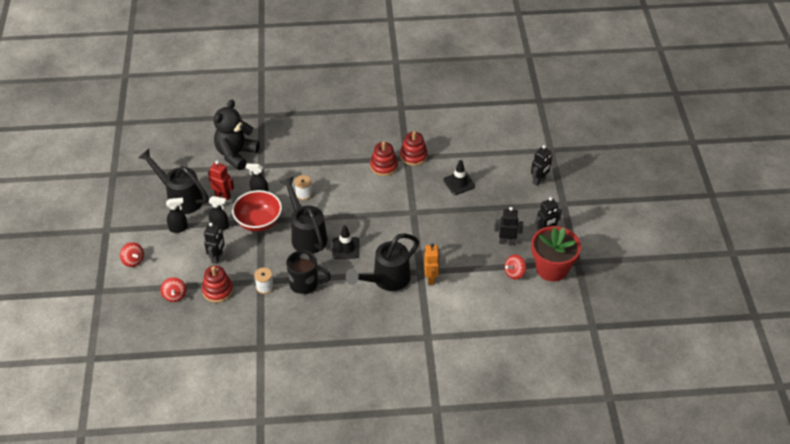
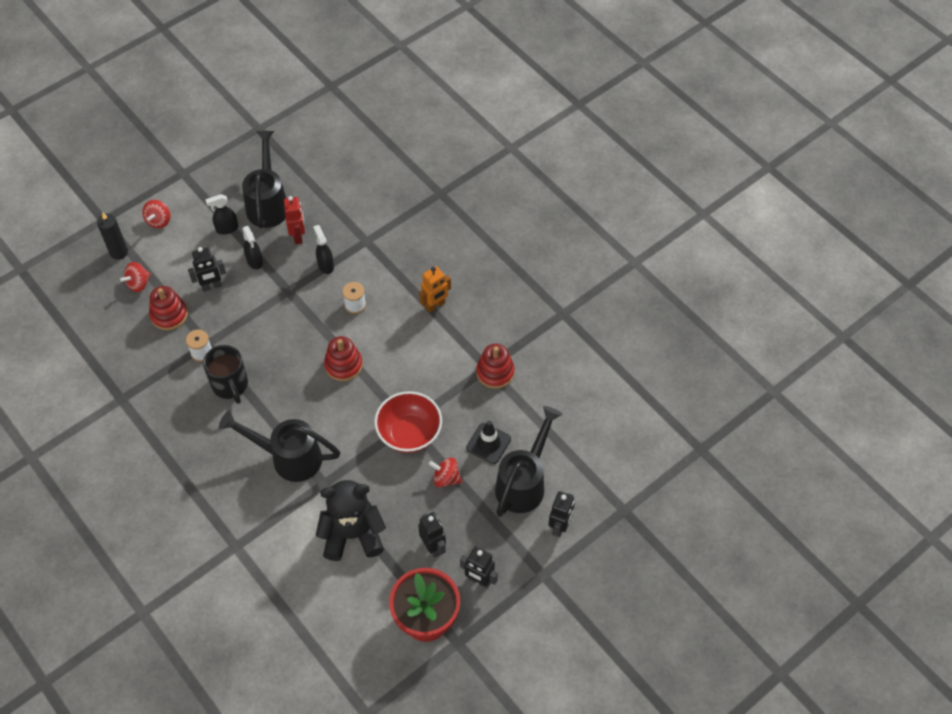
camera: 55 degrees right, 10 degrees up
(136, 294) = (119, 252): none -> black candle
(178, 228) = (227, 229): black spray bottle -> black spray bottle turned 120 degrees clockwise
(236, 154) = (365, 209): black teddy bear -> black teddy bear (352, 535)
(258, 222) = (285, 290): red bowl -> red bowl (409, 433)
(306, 234) = (299, 343): black watering can -> black watering can (524, 482)
(345, 248) = (306, 391): black traffic cone -> none
(384, 166) = (455, 353): red stacking toy -> red stacking toy (343, 365)
(431, 278) = (321, 500): orange robot -> orange robot (435, 305)
(514, 273) = (390, 582): red spinning top -> red spinning top (446, 478)
(539, 181) = (560, 526): black robot -> black robot turned 75 degrees counterclockwise

